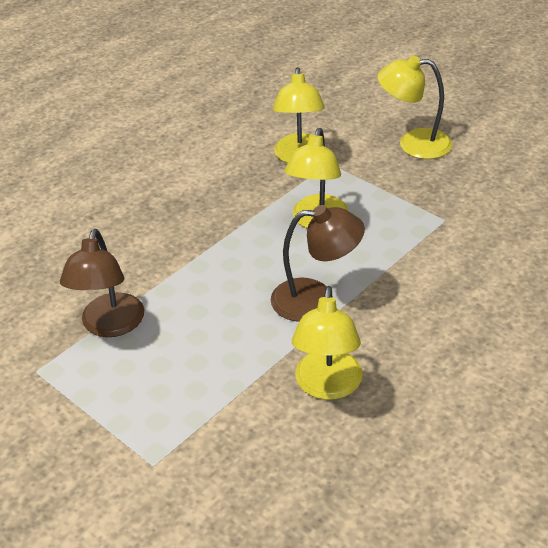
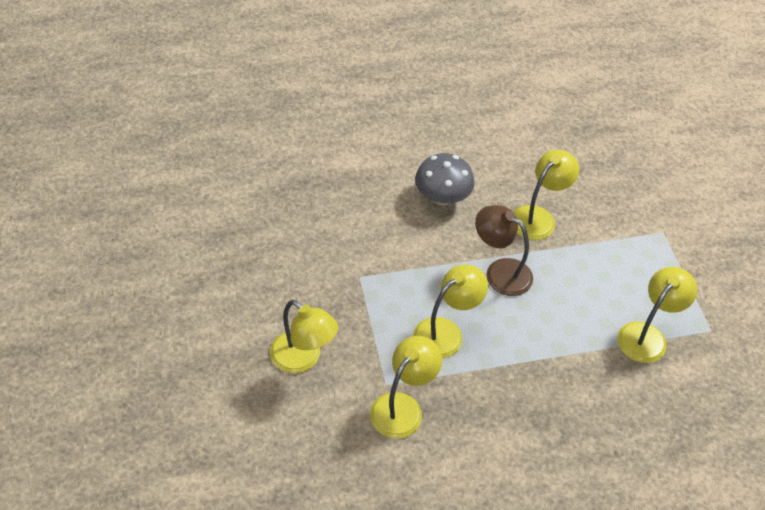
camera: 150 degrees left, 10 degrees up
(110, 326) = (647, 335): brown lamp -> yellow lamp
(459, 342) = (442, 197): none -> grey mushroom

